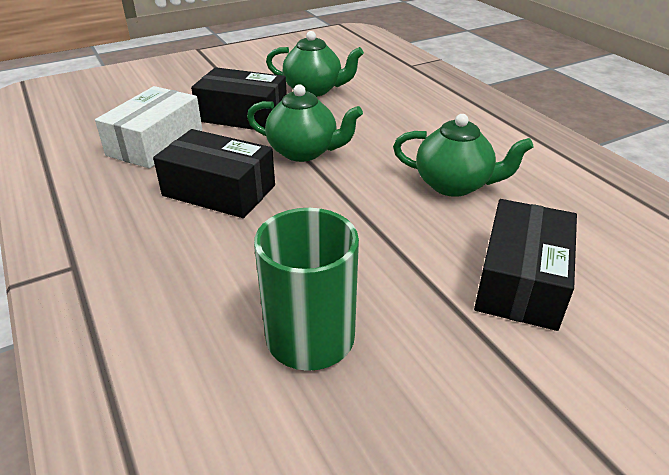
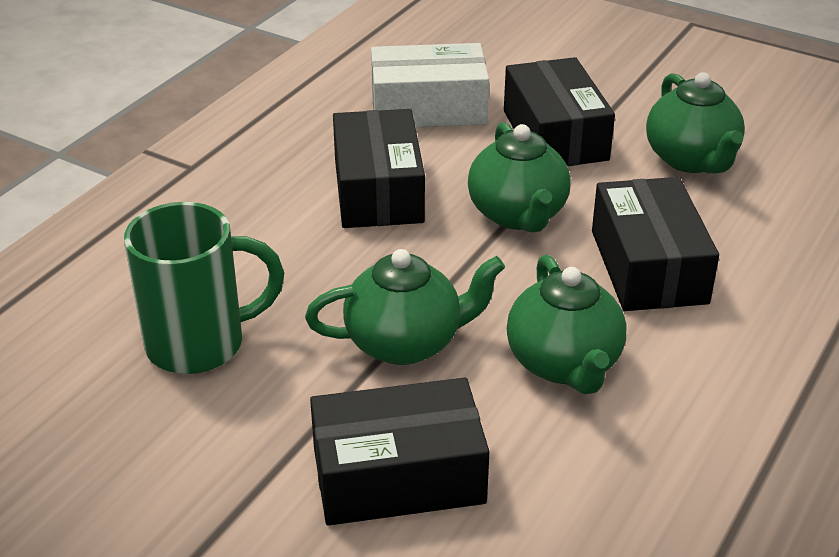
camera: 60 degrees right, 0 degrees up
(391, 132) = (648, 266): none -> black box
(391, 233) = (406, 343): none -> green teapot

